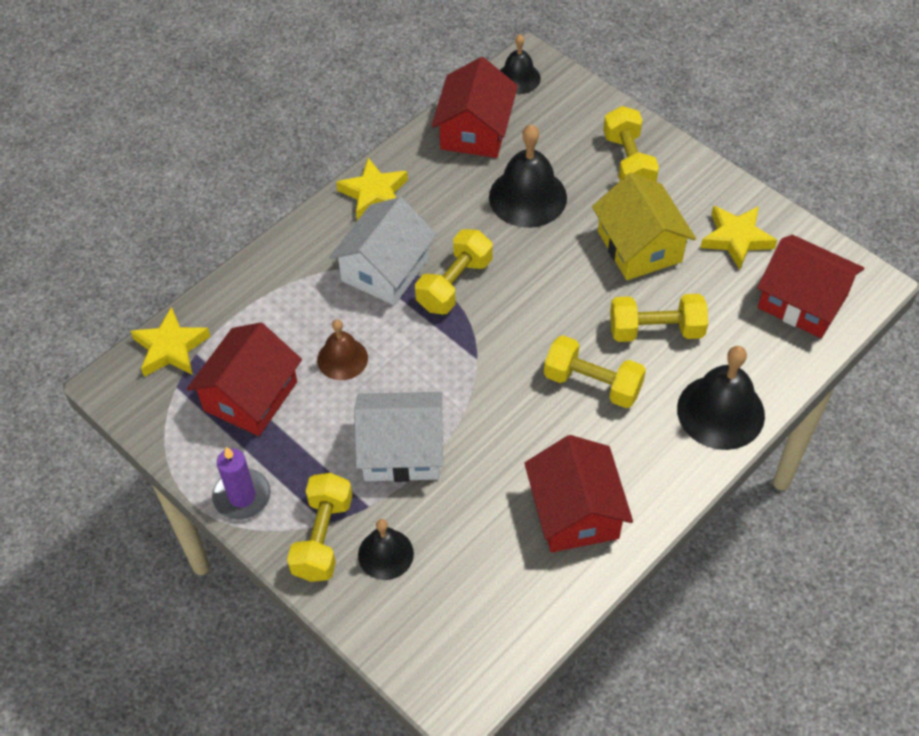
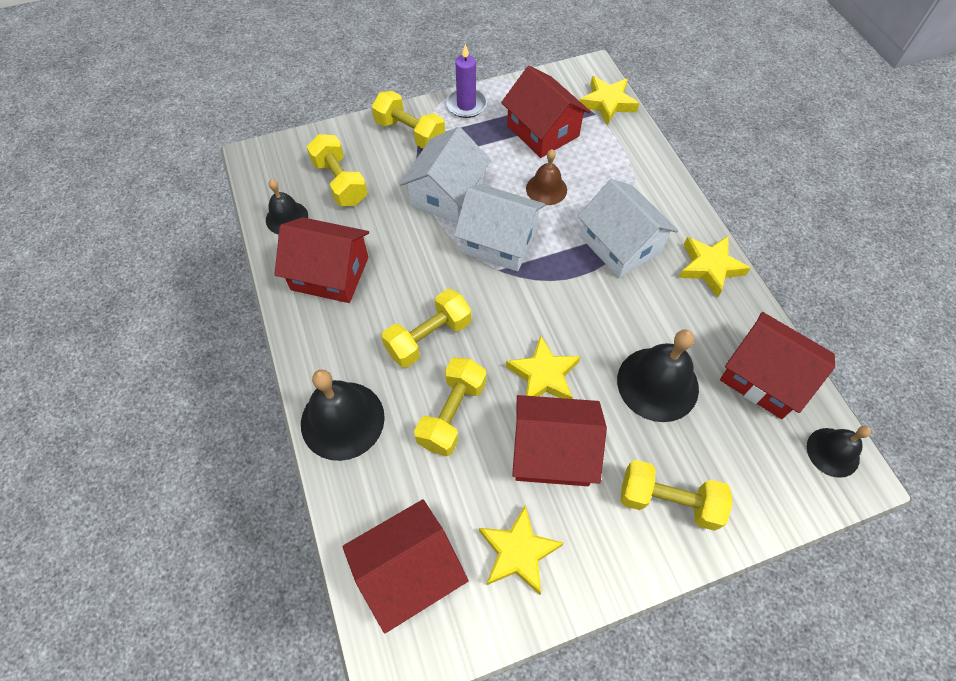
camera: 115 degrees right, 5 degrees up
(385, 554) = (376, 159): black bell -> black bell (287, 218)
(440, 373) = (499, 241): none -> white house
(454, 284) = (581, 285): yellow dumbbell -> yellow dumbbell (340, 182)
(572, 278) = (543, 375): none -> yellow star
(639, 246) = (553, 451): yellow house -> red house

